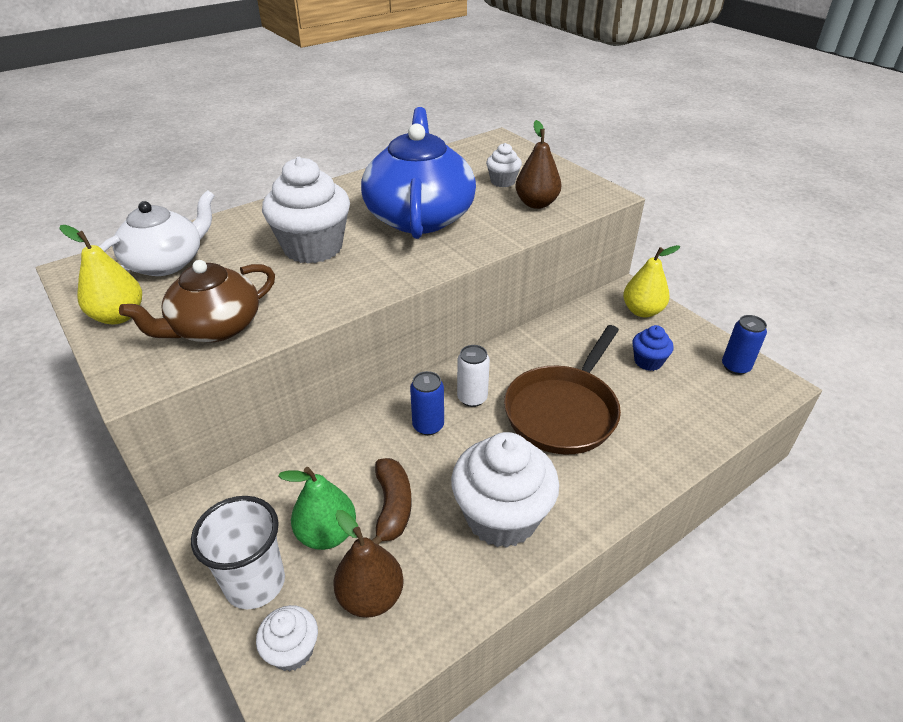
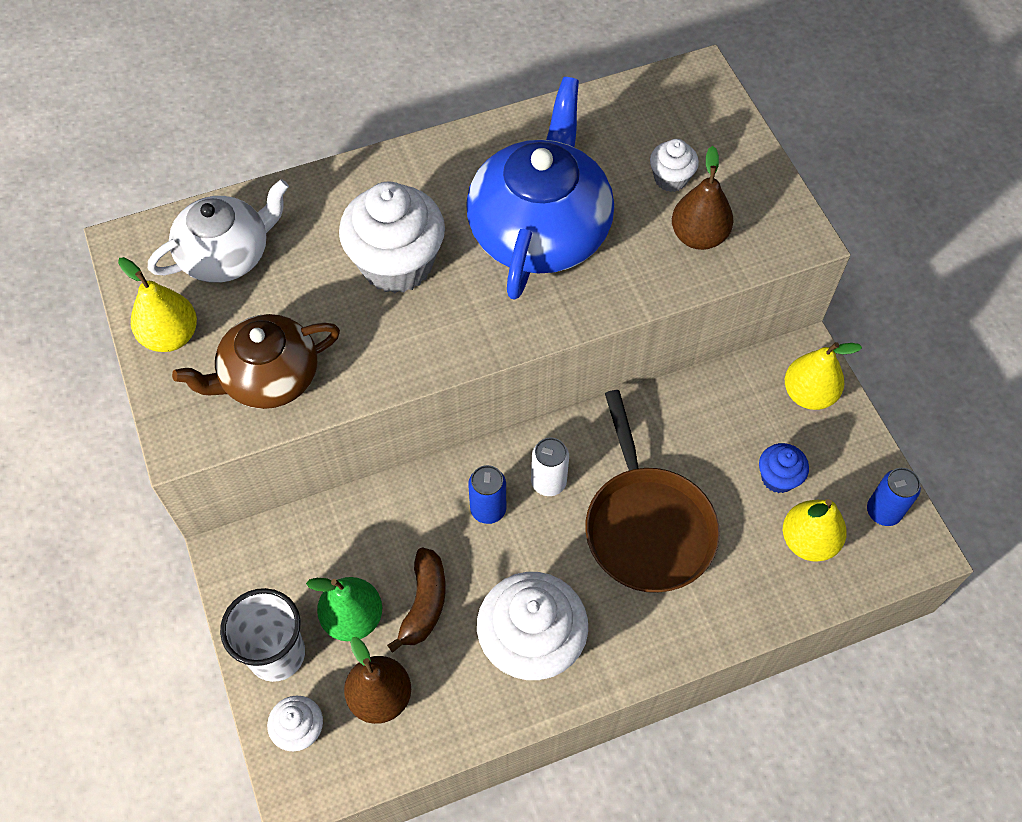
camera: 15 degrees right, 20 degrees up
(564, 411) = (647, 526): brown pan -> brown pan turned 60 degrees counterclockwise
(692, 395) = (808, 541): none -> yellow pear

